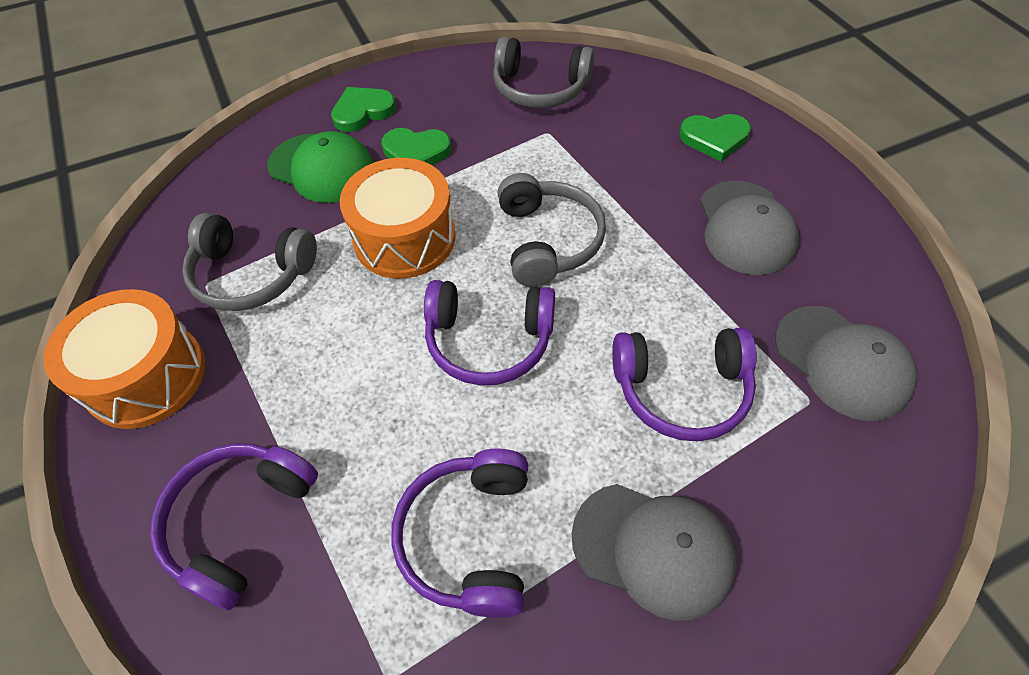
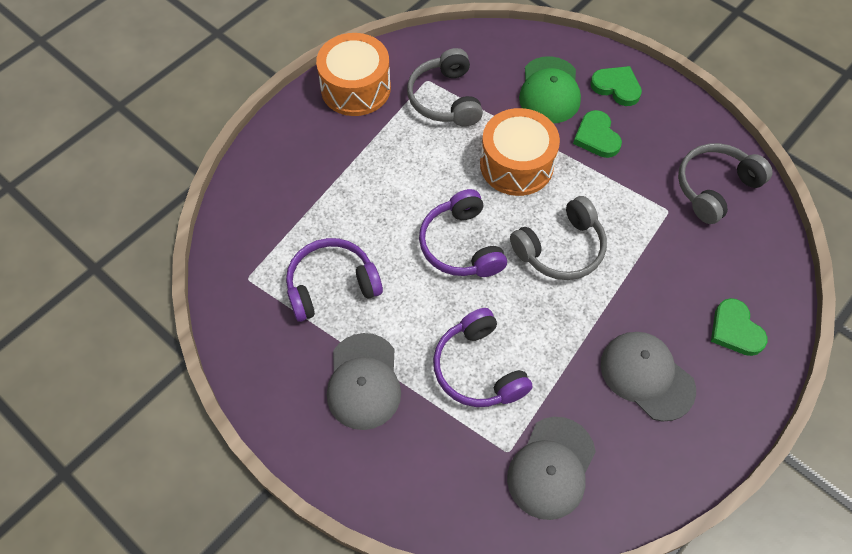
camera: 65 degrees right, 5 degrees up
(240, 522) = (296, 176): purple headphones -> none
(540, 88) = (715, 188): grey headphones -> grey headphones turned 60 degrees clockwise
(745, 228) = (646, 376): grey cap -> grey cap turned 75 degrees clockwise

